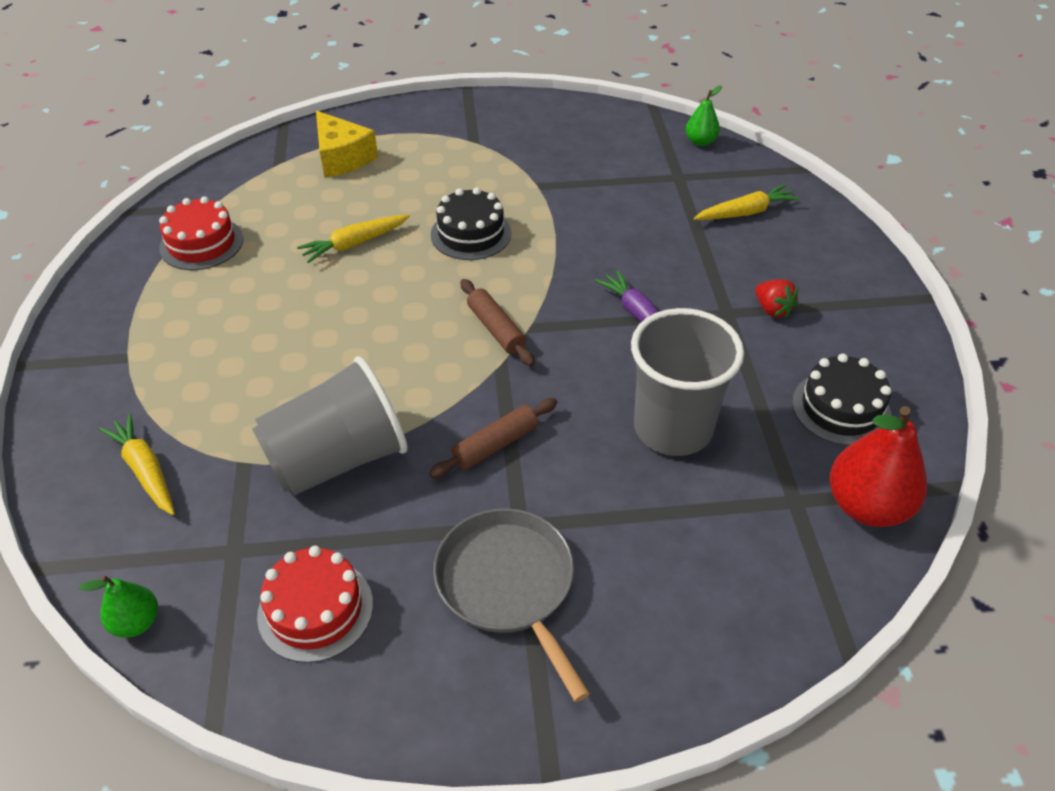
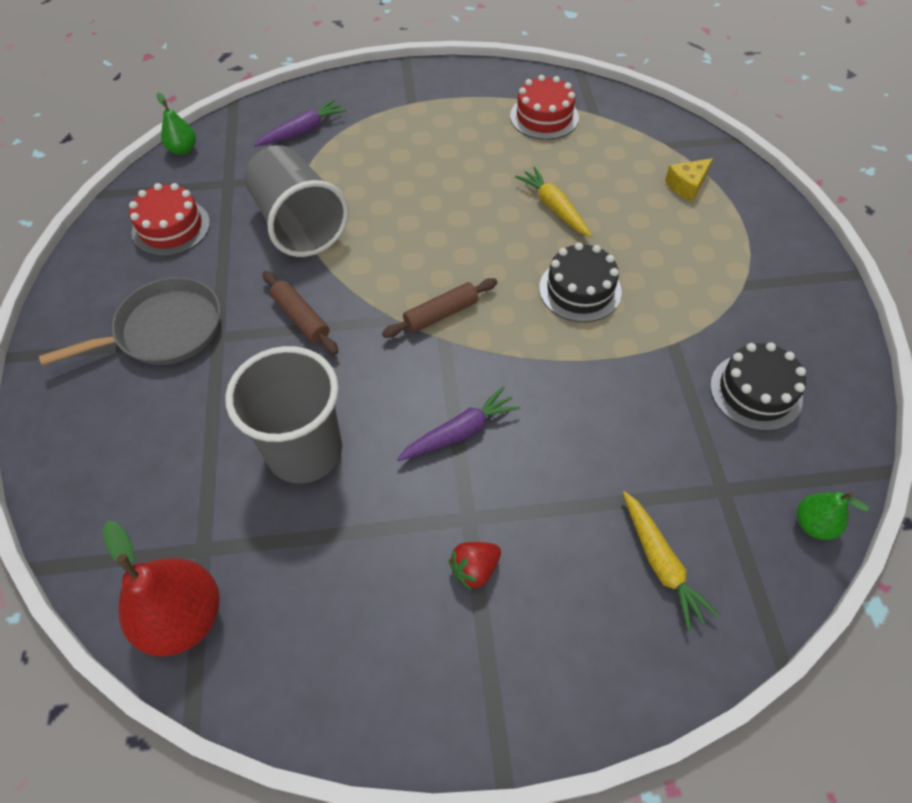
camera: 90 degrees right, 10 degrees up
(145, 470) = (303, 131): yellow carrot -> purple carrot
(342, 158) = (687, 185): yellow cheese -> yellow cheese, size x0.63
(841, 408) = (315, 618): black cake -> black cake (755, 392)

